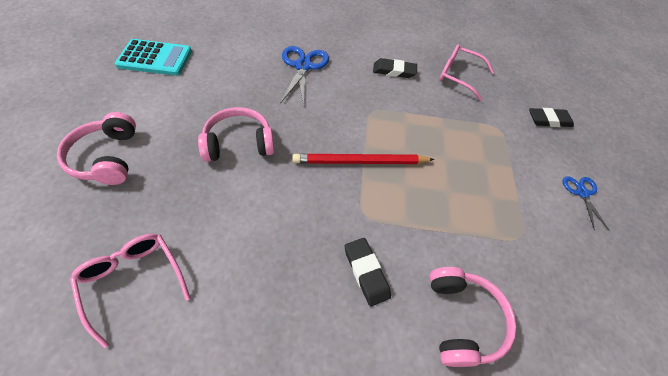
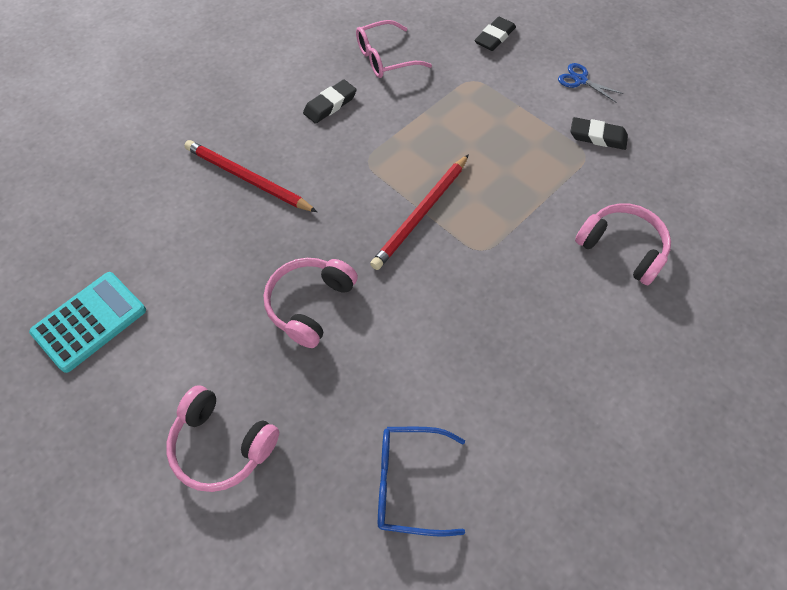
camera: 45 degrees left, 5 degrees up
(133, 281) = (409, 482): pink glasses -> blue glasses
(303, 66) = (248, 179): blue scissors -> red pencil
(366, 272) = (536, 287): black eraser -> black eraser (597, 137)

